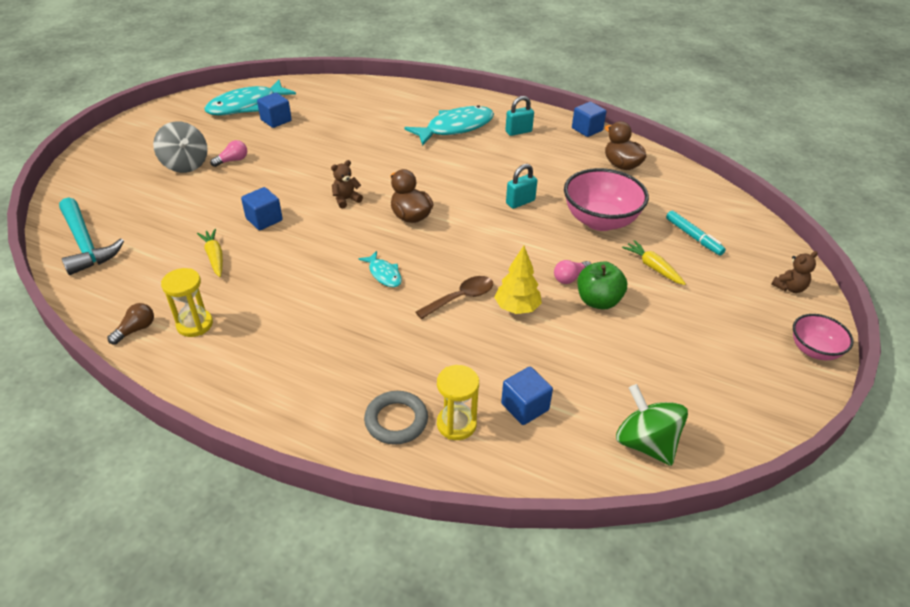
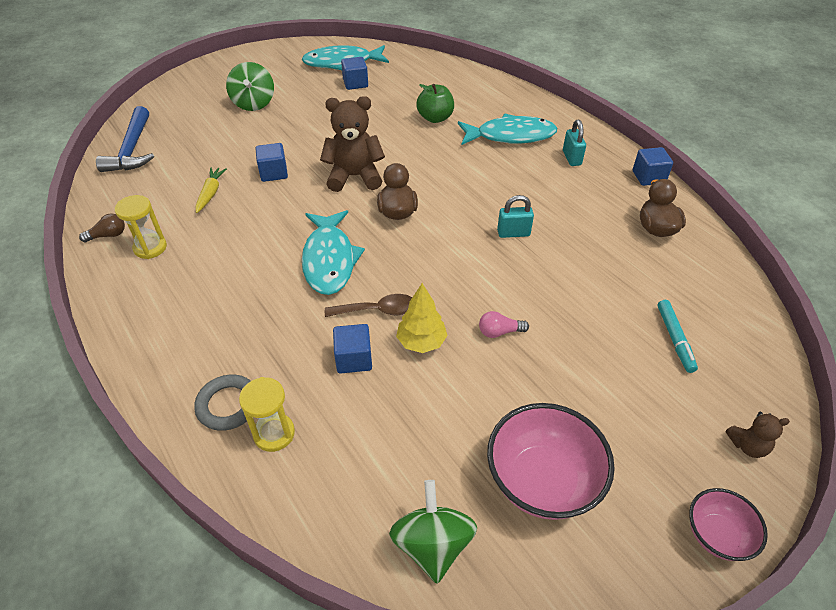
camera: 30 degrees right, 5 degrees up
(86, 244) = (132, 149): turquoise hammer -> blue hammer
(185, 164) = (254, 103): grey spinning top -> green spinning top
(232, 160) = (292, 111): pink light bulb -> none
(346, 199) = (354, 176): brown teddy bear -> brown teddy bear, size x2.03
(384, 274) = (329, 260): turquoise fish -> turquoise fish, size x2.05
(518, 131) = (571, 158): turquoise padlock -> turquoise padlock turned 75 degrees clockwise
(525, 407) = (347, 446): blue cube -> blue cube (354, 359)
(598, 301) = (508, 368): green apple -> green apple (435, 118)
(600, 221) = (581, 282): pink bowl -> pink bowl (542, 481)
(653, 267) = (598, 355): yellow carrot -> none

